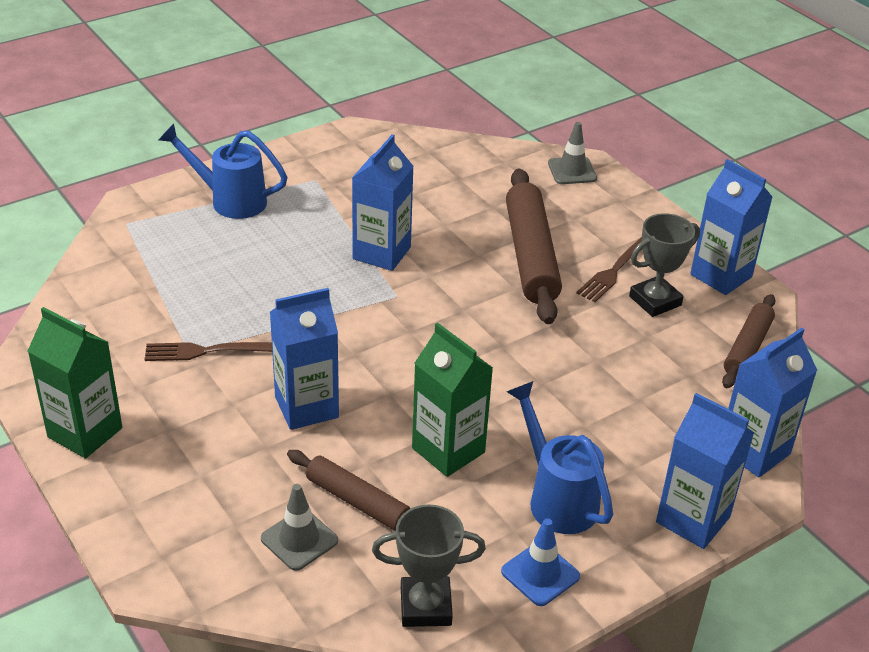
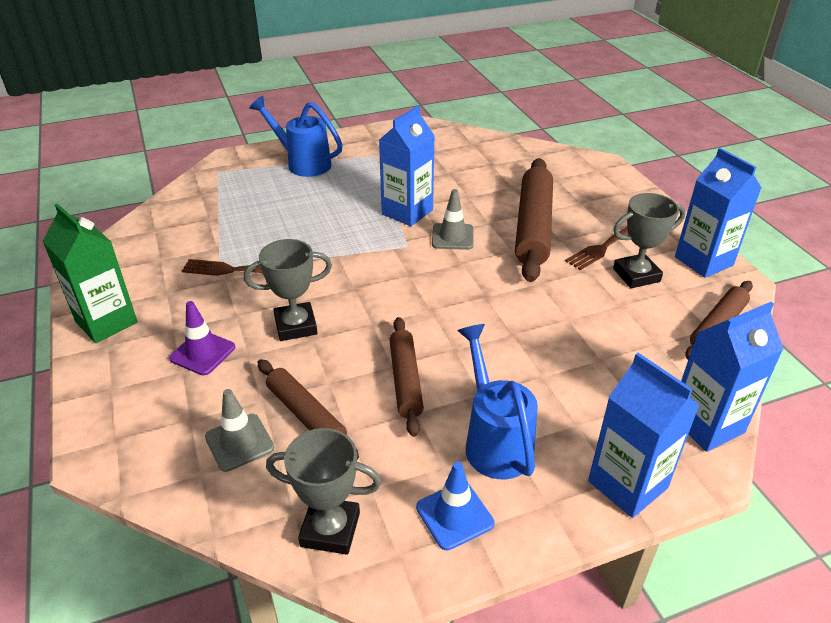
camera: 15 degrees right, 0 degrees up
(215, 452) = (202, 353): none -> purple traffic cone
(306, 407) = (296, 326): blue carton -> grey trophy
(448, 450) = (406, 380): green carton -> brown rolling pin
(572, 171) = (587, 167): grey traffic cone -> grey traffic cone (452, 237)

